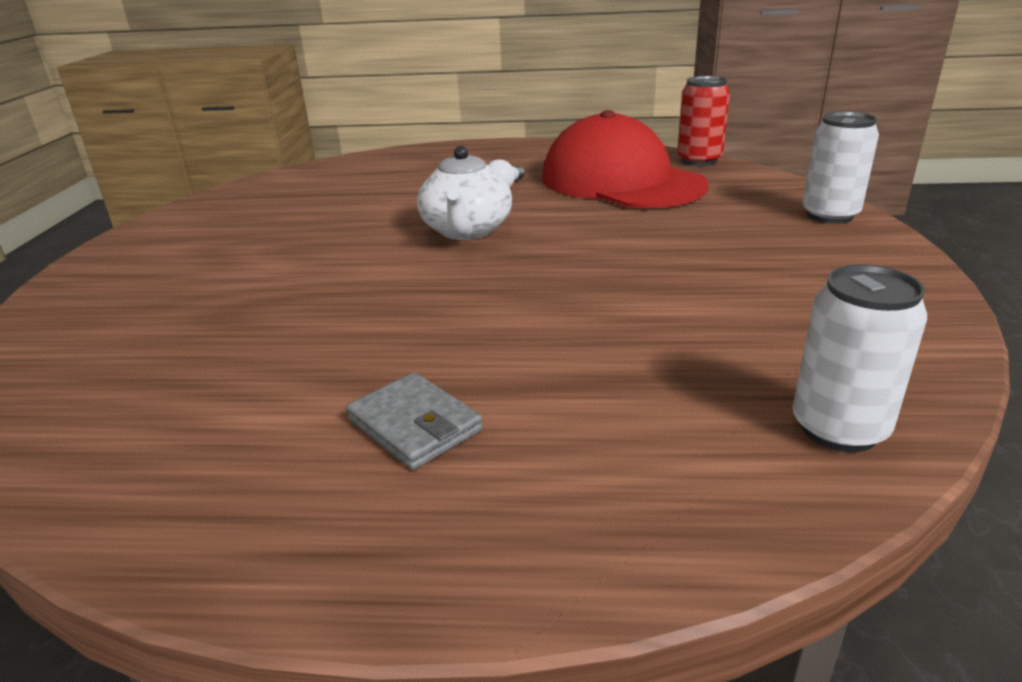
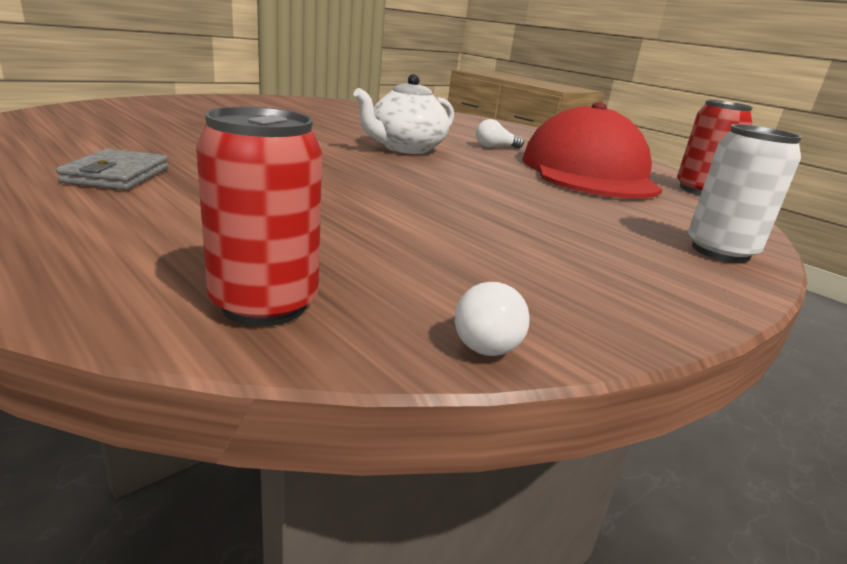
camera: 40 degrees right, 5 degrees down
(839, 428) = (264, 305): white can -> red can
(932, 358) = (487, 337): none -> white light bulb

